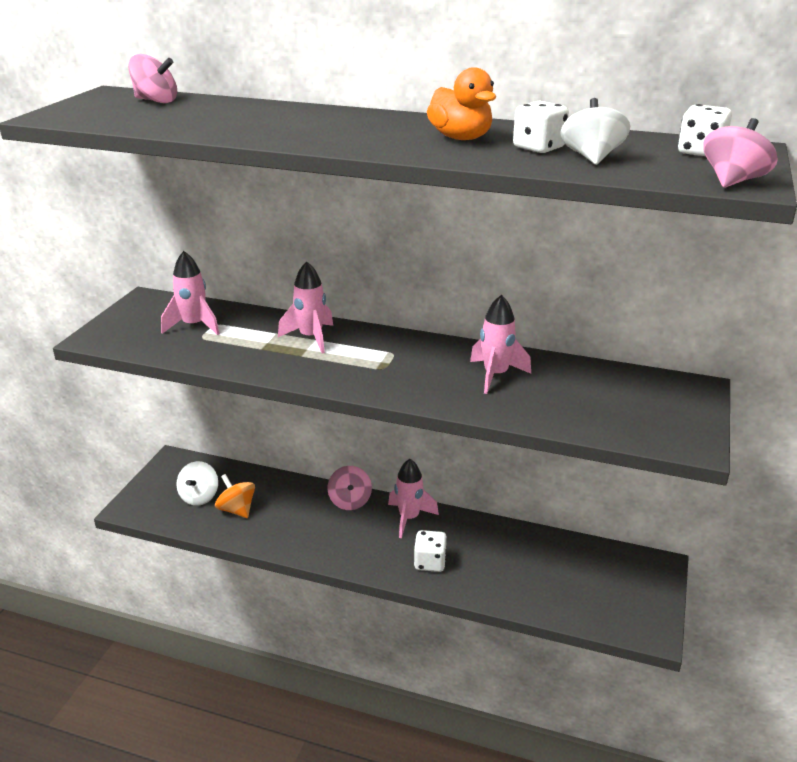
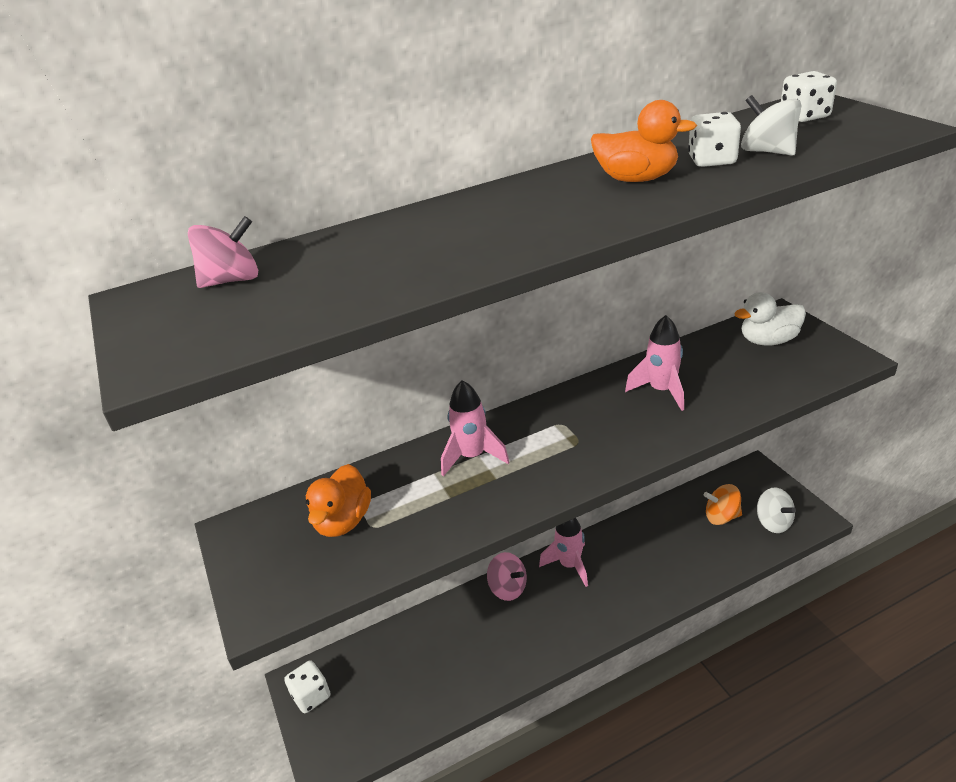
camera: 40 degrees left, 5 degrees up
(194, 326) = (343, 521): pink rocket -> orange duck
(199, 497) = (377, 693): white spinning top -> white spinning top (773, 522)
(236, 510) = (429, 675): orange spinning top -> orange spinning top (721, 516)
(430, 562) = (633, 587): white dice -> white dice (311, 696)
(647, 395) = (768, 341): none -> white duck
(733, 181) = (890, 129): pink spinning top -> none

